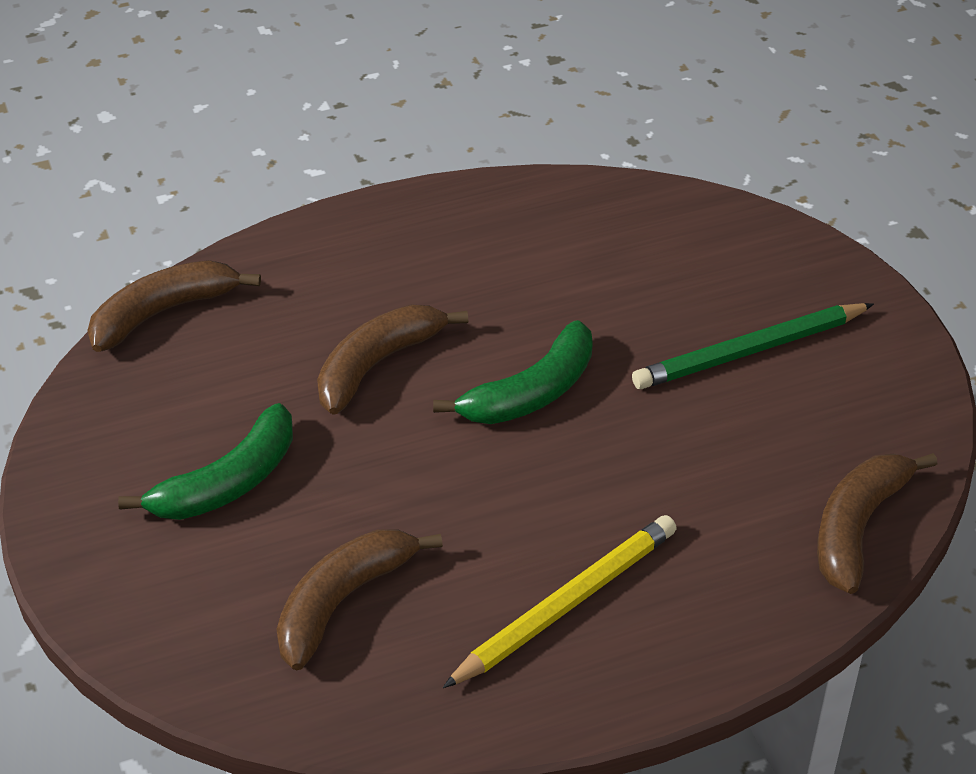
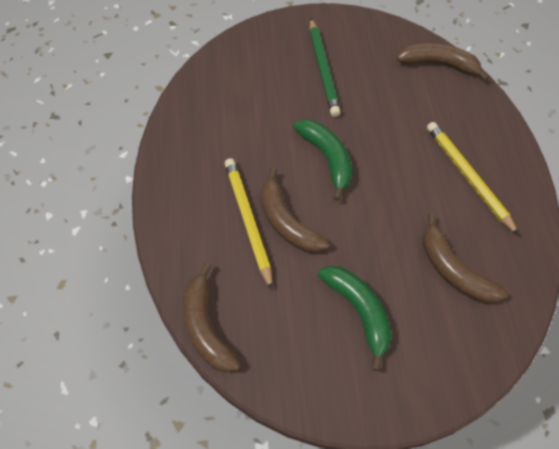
camera: 75 degrees left, 15 degrees up
(364, 319) = (248, 221): none -> yellow pencil
(858, 527) = (439, 64): brown banana -> brown banana turned 150 degrees clockwise

